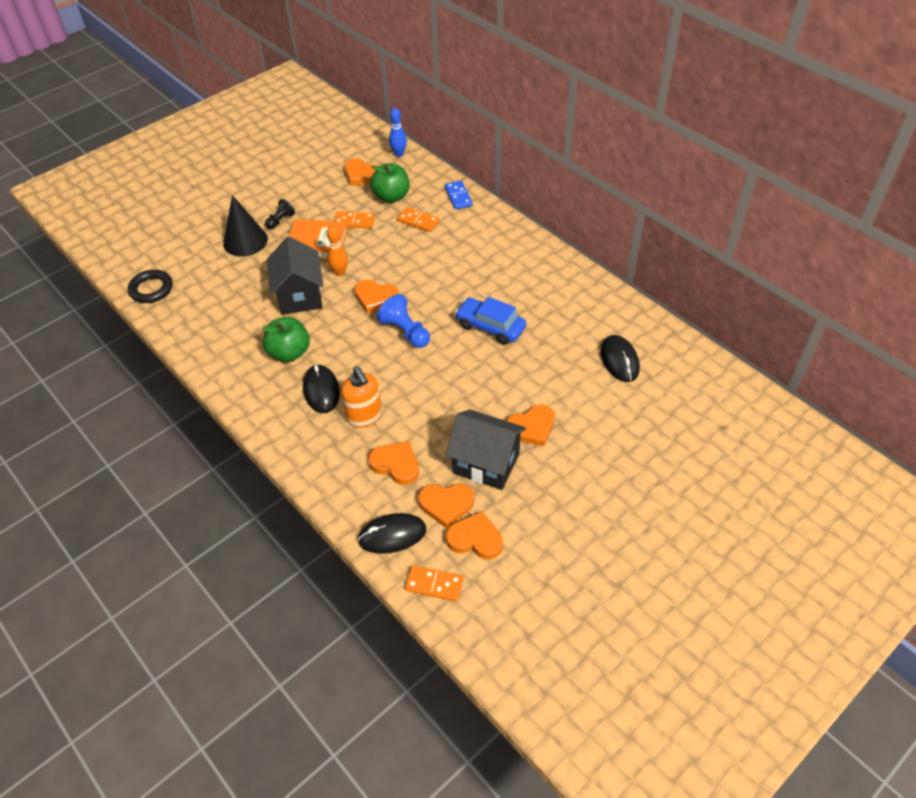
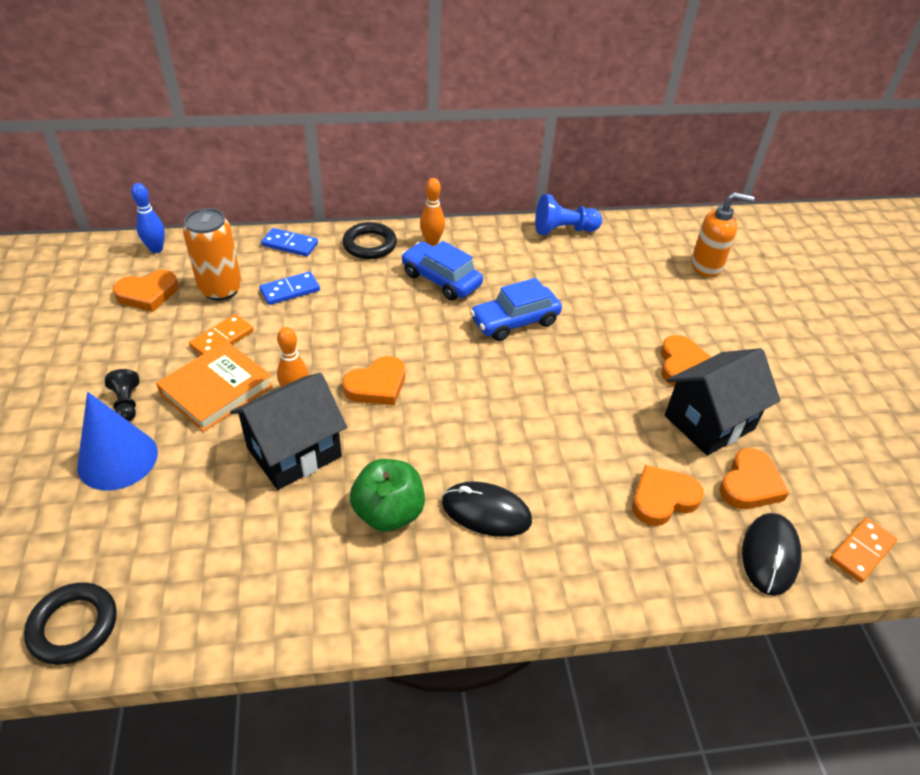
camera: 60 degrees left, 5 degrees down
(245, 241) = (117, 459): black cone -> blue cone
(300, 296) = (294, 452): black house -> black house turned 60 degrees counterclockwise
(364, 416) = (565, 490): orange soap dispenser -> orange soap dispenser (706, 266)
(391, 196) = (221, 289): green apple -> orange can
(405, 331) = (458, 387): blue pawn -> blue pawn (563, 230)
(418, 221) = (290, 290): orange domino -> blue domino
(475, 539) = (811, 484): orange heart -> none
(495, 227) = (369, 245): none -> black ring
(495, 274) = (441, 280): none -> blue car
(529, 250) = (432, 242): none -> orange bowling pin
(619, 360) = (637, 266): black mouse -> none

